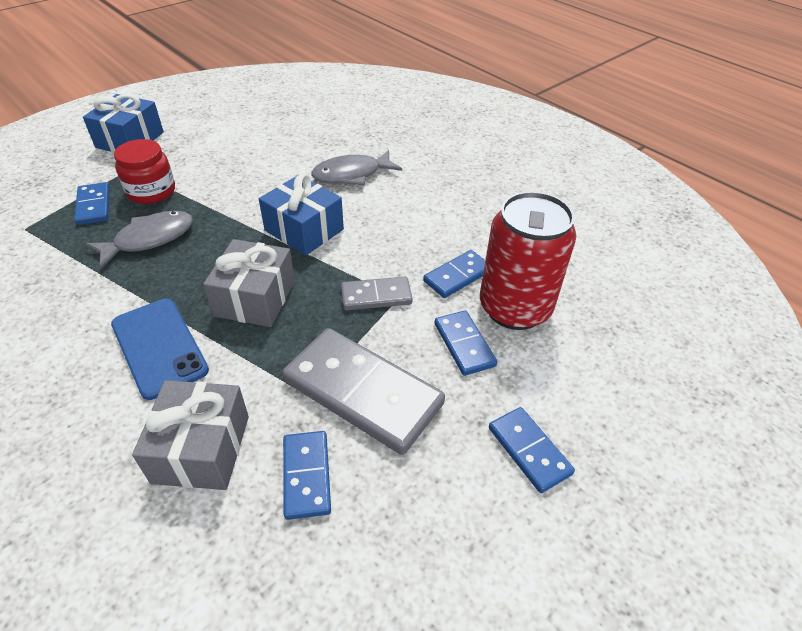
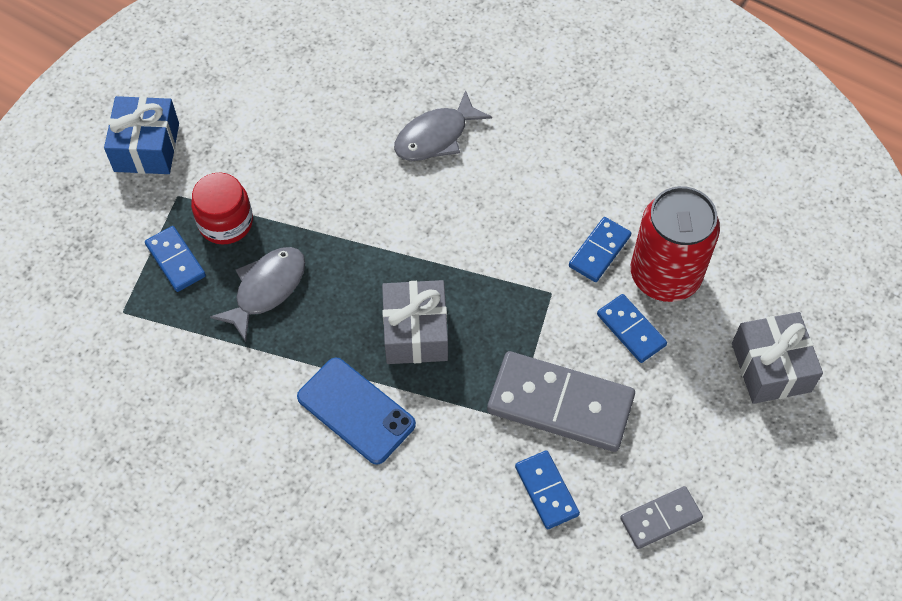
camera: 15 degrees left, 15 degrees up
(201, 449) = (450, 493): grey gift -> grey gift (770, 367)
(304, 230) = (421, 232): blue gift -> none
(376, 296) = (530, 297): grey domino -> grey domino (660, 518)
(529, 451) = (715, 418): blue domino -> none

